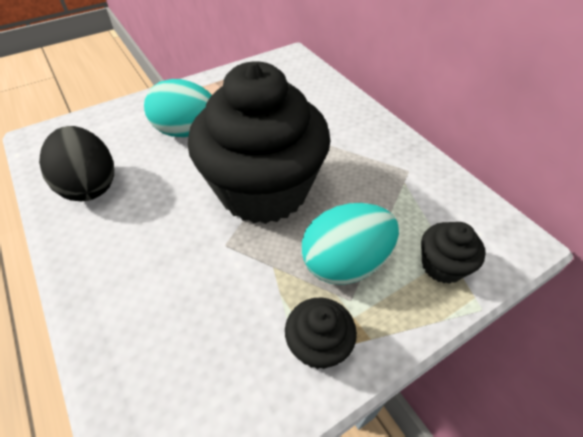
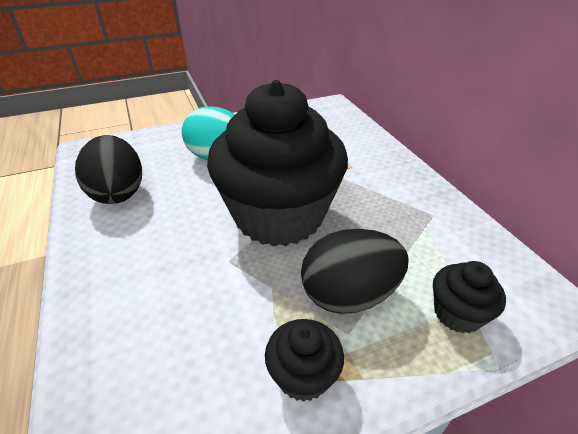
camera: 10 degrees right, 10 degrees down
(345, 263) = (349, 295): turquoise egg -> black egg

